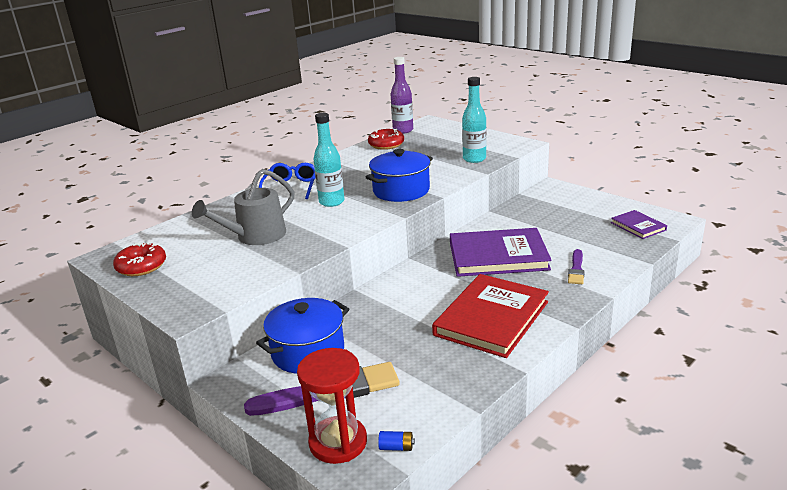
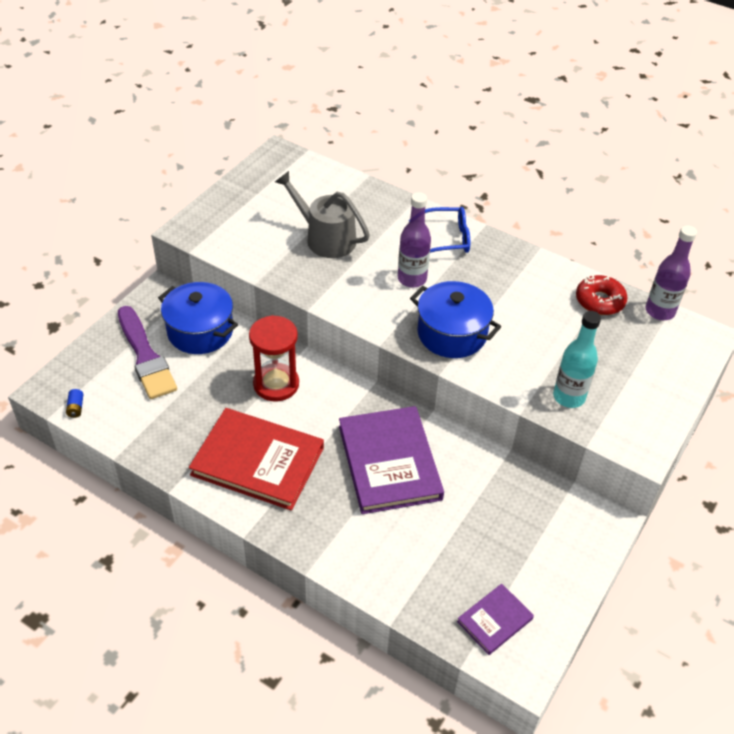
camera: 75 degrees right, 20 degrees up
(141, 266) = (263, 181): red donut -> none
(331, 202) = (412, 279): turquoise bottle -> purple bottle
(338, 442) = (84, 371): red hourglass -> red hourglass (276, 384)
(576, 269) = (366, 540): purple brush -> none

